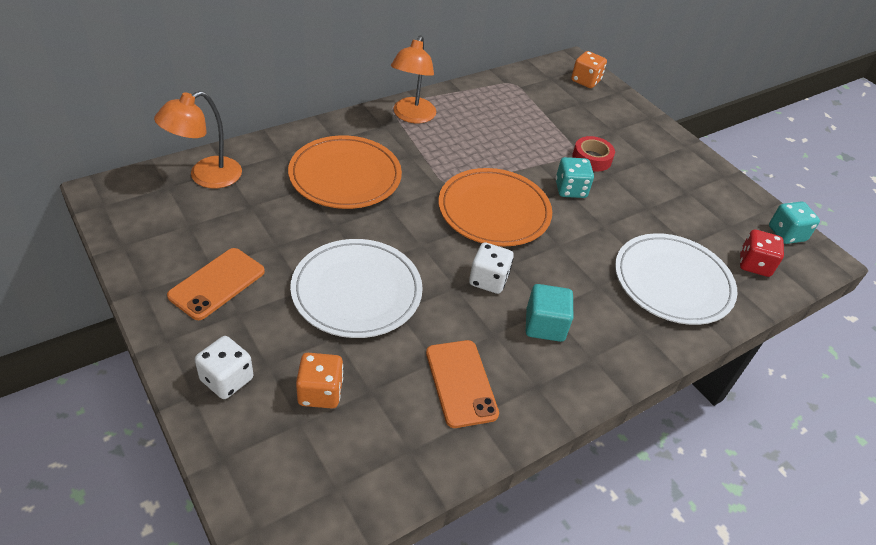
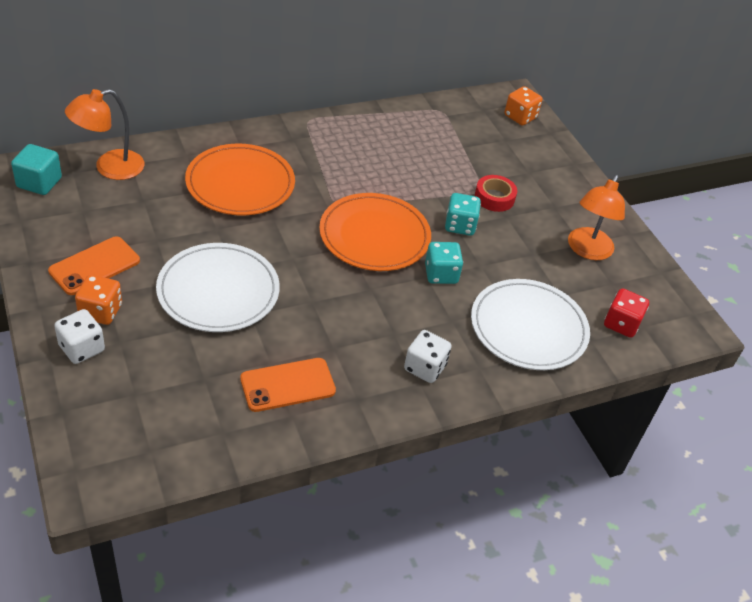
camera: 10 degrees right, 0 degrees up
(320, 392) = (159, 372): orange dice -> orange dice (100, 311)
(411, 116) = (324, 133): orange lamp -> orange lamp (587, 250)
(461, 383) = (288, 385): orange phone -> orange phone turned 75 degrees clockwise
(488, 280) = (345, 299): white dice -> white dice (425, 368)
(545, 325) = (385, 348): turquoise cube -> turquoise cube (39, 182)
(786, 234) = (670, 300): turquoise dice -> turquoise dice (441, 274)

